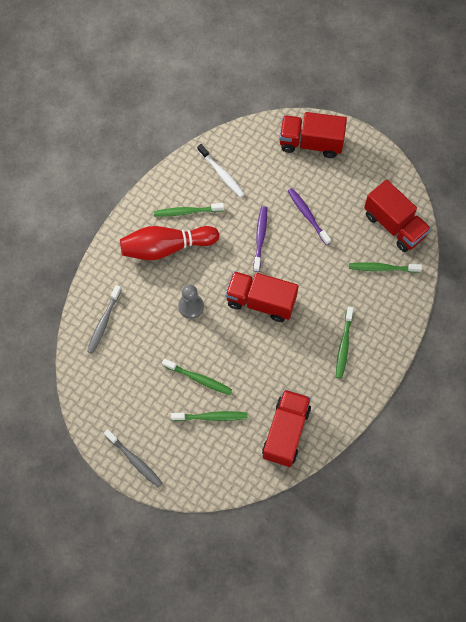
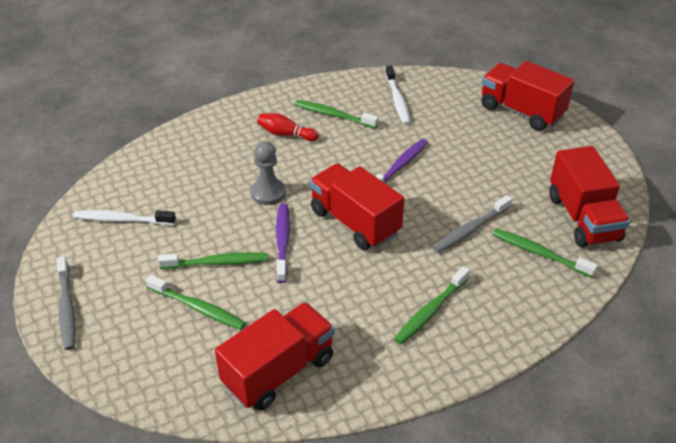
camera: 30 degrees right, 25 degrees down
(104, 322) = (161, 167): grey toothbrush -> grey toothbrush (470, 229)
(113, 379) = (122, 220): none -> white toothbrush
(166, 247) = (286, 134): red bowling pin -> red bowling pin, size x0.49
(198, 379) = (217, 263): green toothbrush -> green toothbrush turned 60 degrees counterclockwise
(307, 215) = (473, 168): purple toothbrush -> purple toothbrush (282, 241)

